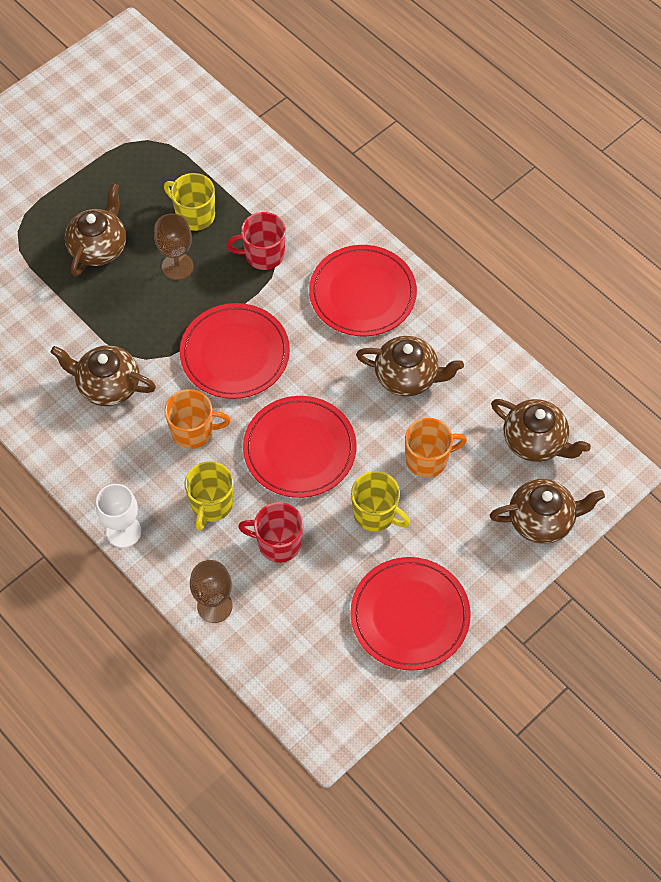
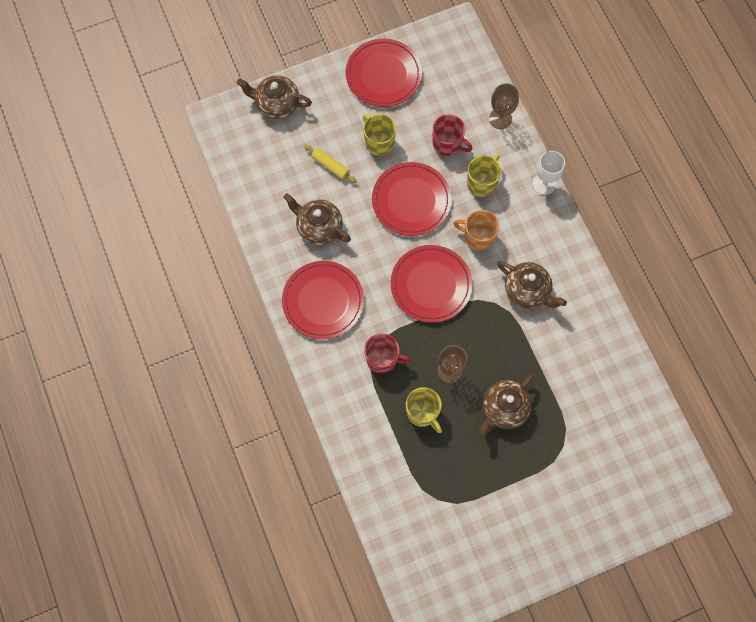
camera: 160 degrees left, 10 degrees up
(427, 459) = (330, 166): orange mug -> yellow rolling pin
(535, 441) = (255, 154): brown teapot -> none

